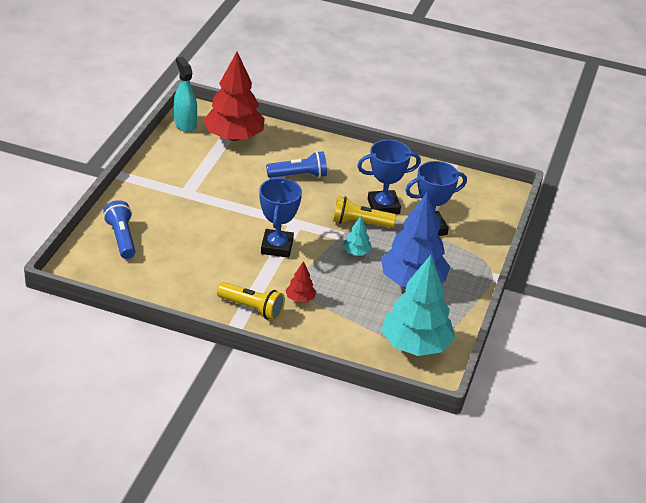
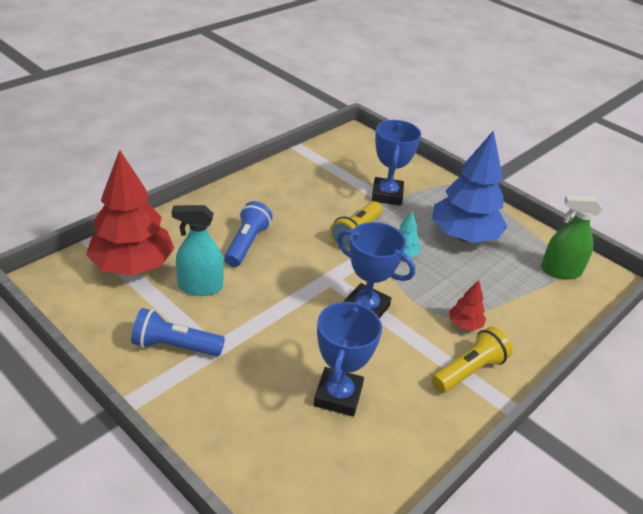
camera: 65 degrees left, 0 degrees up
(121, 238) = (271, 455): blue flashlight -> blue flashlight (175, 346)
(185, 124) = (67, 298): turquoise spray bottle -> turquoise spray bottle (200, 287)
(383, 206) = (337, 208): blue trophy -> blue trophy (338, 395)
(415, 345) = (560, 271): turquoise tree -> green spray bottle

